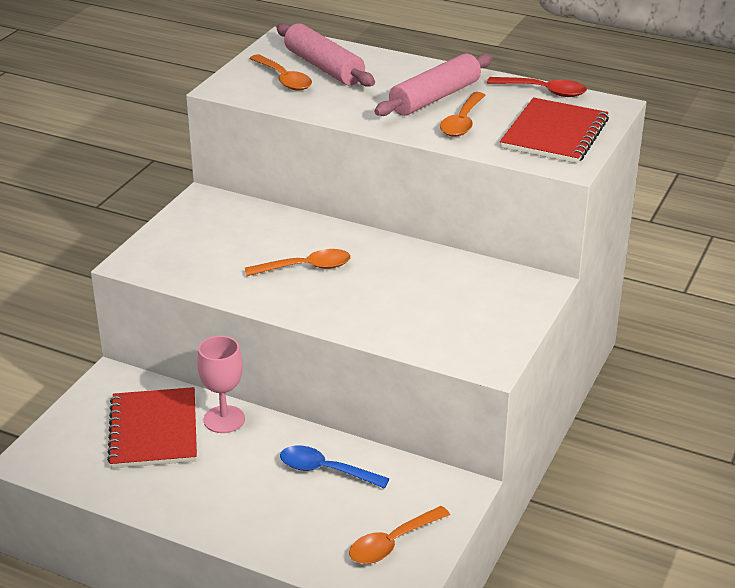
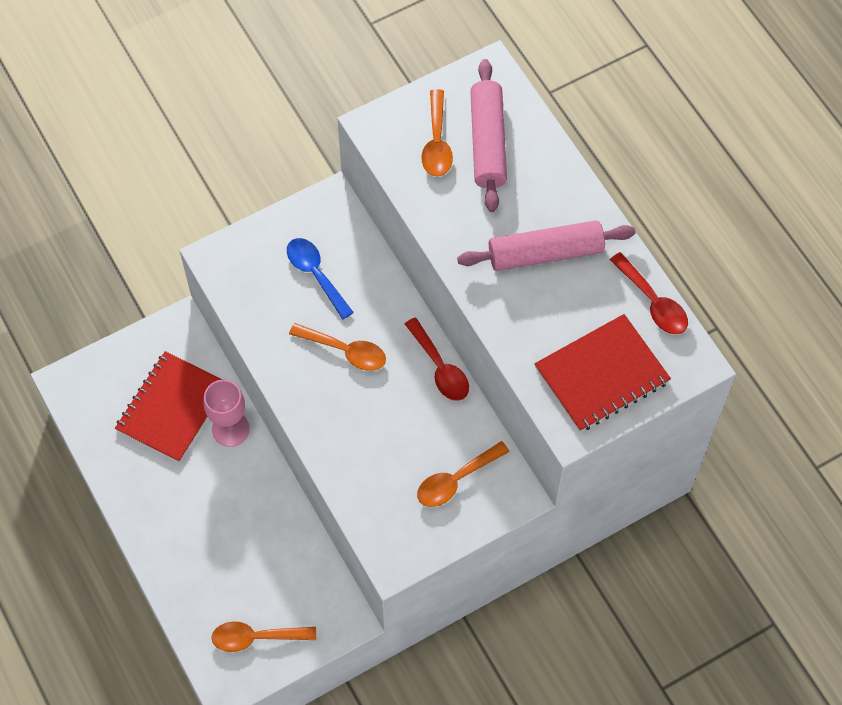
camera: 35 degrees right, 30 degrees up
(325, 470) = (264, 533): blue spoon -> blue spoon (315, 274)
(396, 246) = (440, 368): none -> red spoon
(462, 122) = (536, 307): orange spoon -> orange spoon (456, 480)

